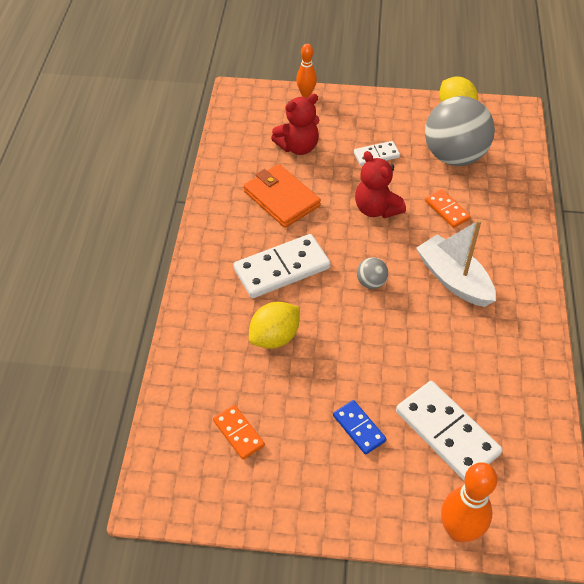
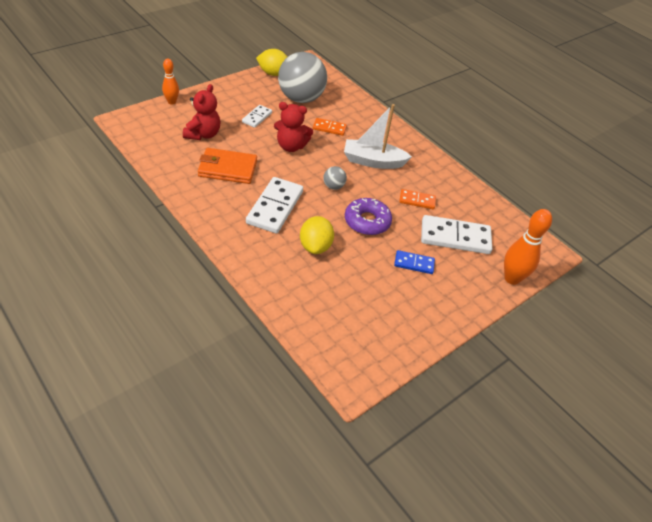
camera: 50 degrees left, 5 degrees down
(238, 433) = (357, 310): orange domino -> orange domino (417, 200)
(362, 346) = (367, 221): none -> purple donut

